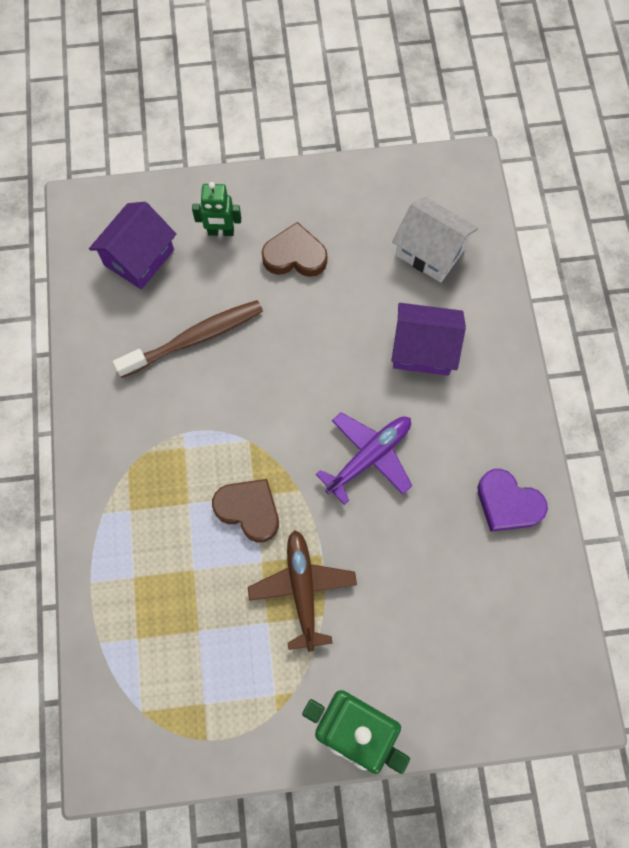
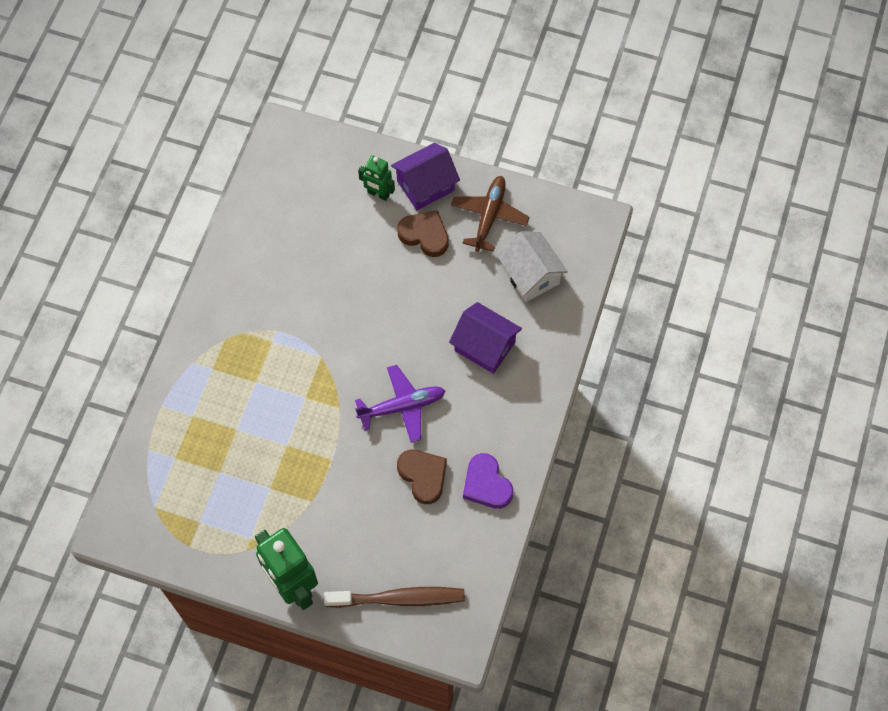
camera: 25 degrees right, 5 degrees down
(139, 257) = (308, 188): purple house -> purple house (425, 186)
(194, 338) = (319, 266): brown toothbrush -> brown toothbrush (399, 598)
(249, 510) = (296, 405): brown heart -> brown heart (423, 476)
(302, 589) = (306, 477): brown plane -> brown plane (489, 216)

